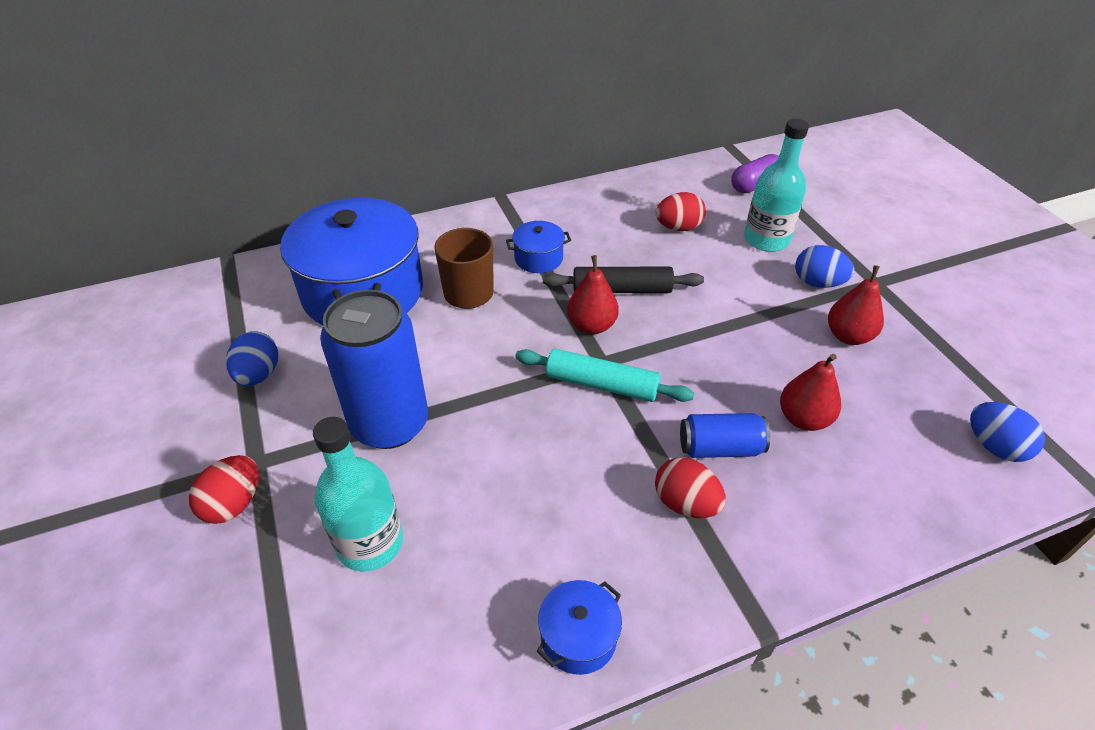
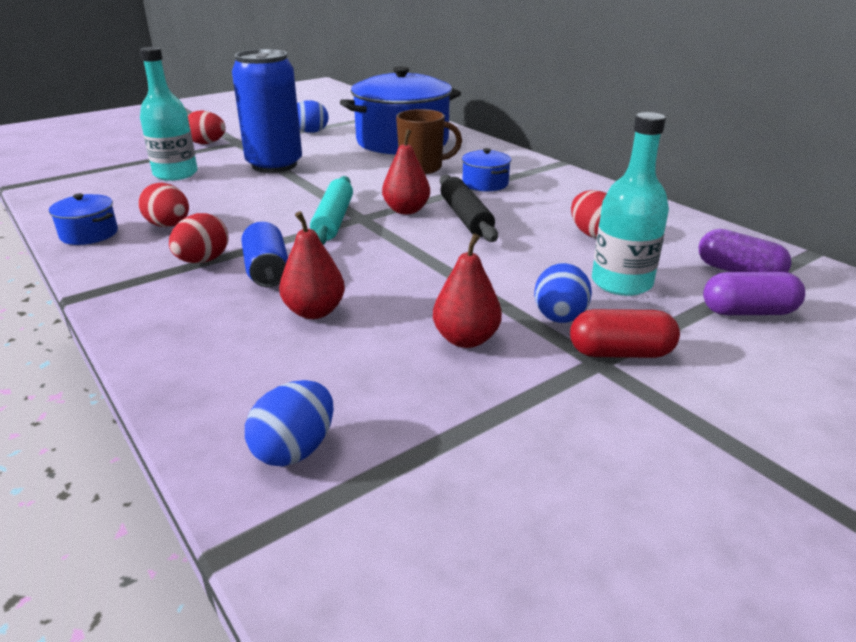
camera: 75 degrees right, 15 degrees down
(575, 542) = (169, 226): none -> red egg
(811, 202) = (748, 312): none -> purple capsule
(864, 269) = (620, 353): none -> red capsule

